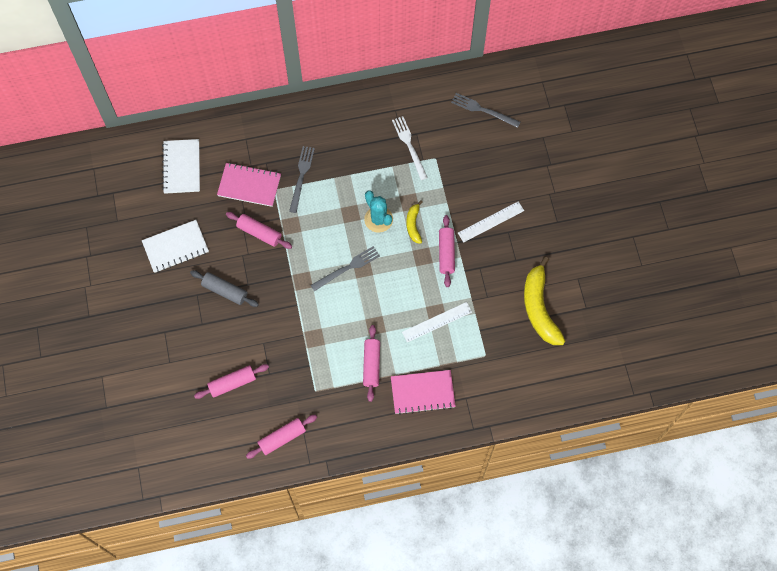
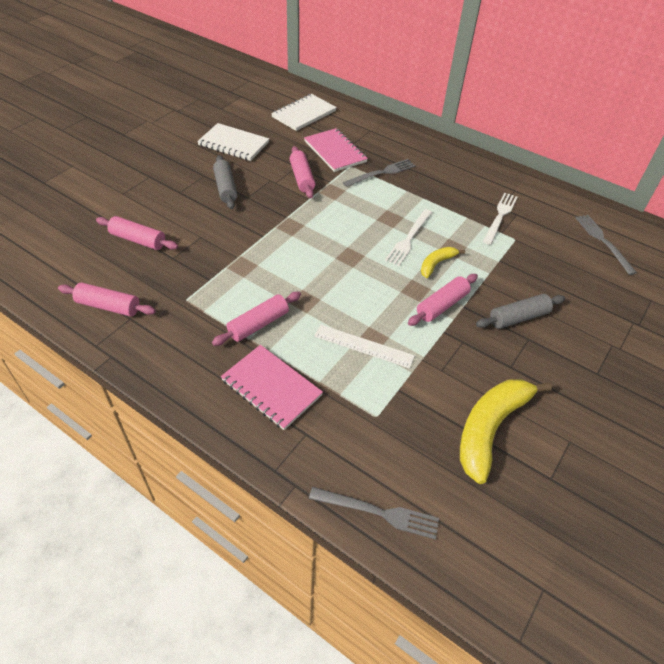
camera: 45 degrees right, 20 degrees down
(347, 268) = (337, 246): grey fork -> grey fork (377, 512)
(378, 219) = (409, 238): turquoise cactus -> white fork
(491, 222) = (518, 318): white ruler -> grey rolling pin

